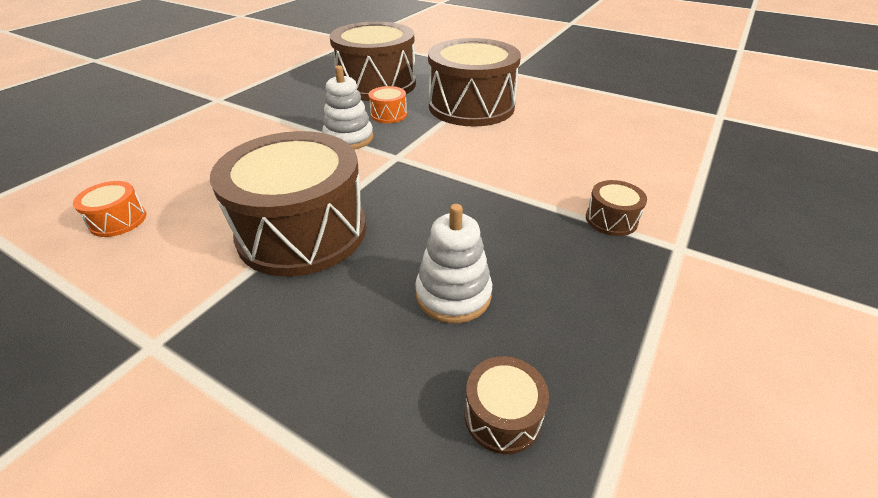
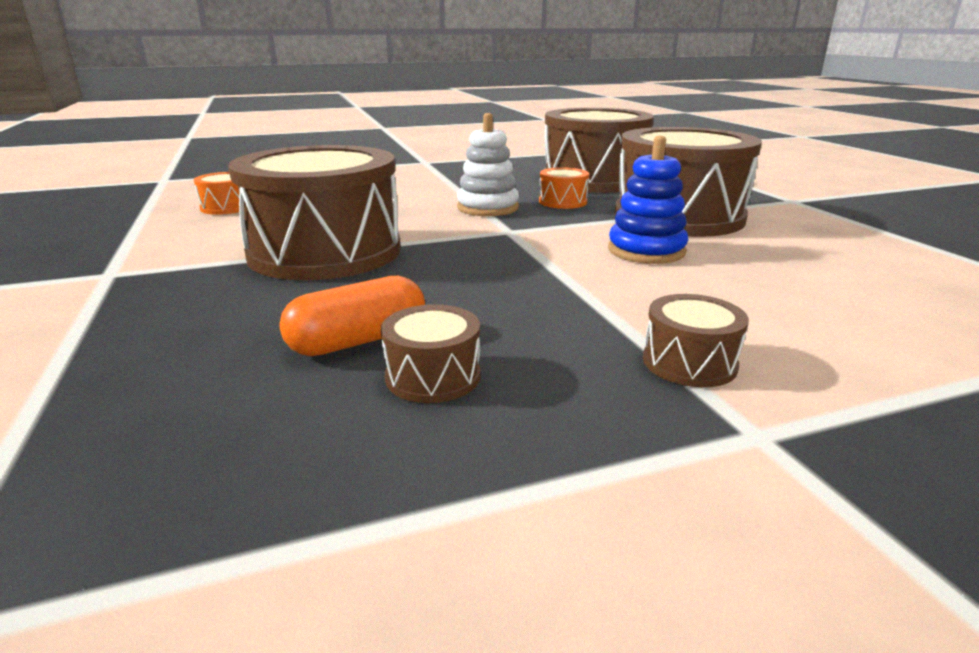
camera: 40 degrees right, 15 degrees down
(453, 295) = (358, 341): white stacking toy -> orange capsule
(493, 144) = (646, 251): none -> blue stacking toy
(502, 416) = (208, 449): brown drum -> brown drum (433, 376)

